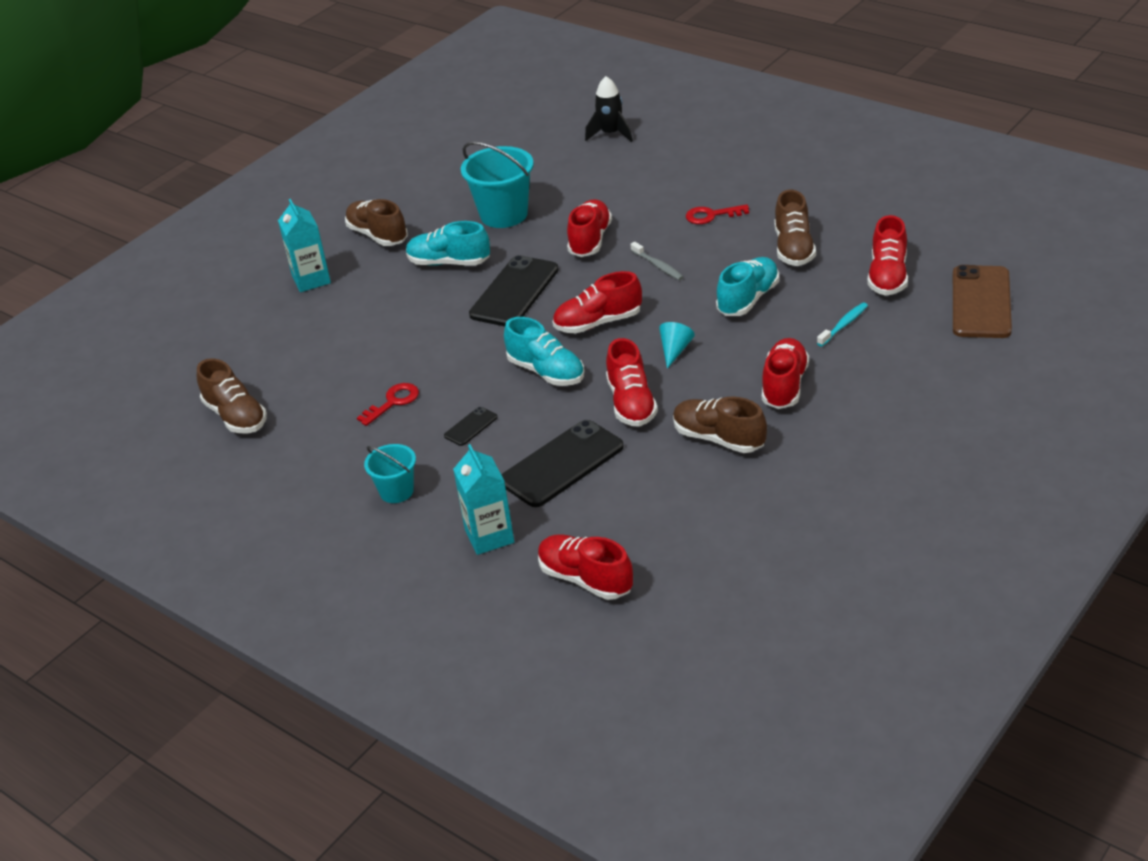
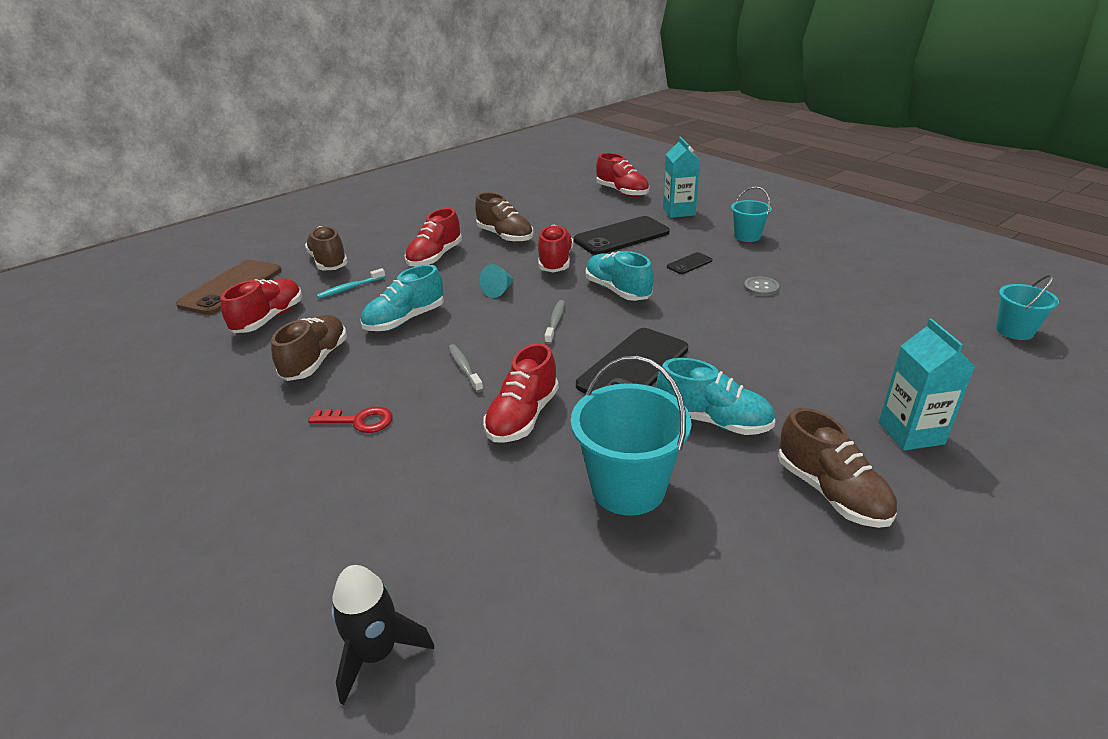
camera: 170 degrees left, 5 degrees down
(172, 387) = (1014, 331): none -> turquoise bucket
(236, 416) = (918, 297): brown shoe -> brown shoe (329, 262)
(393, 402) = (761, 288): red key -> grey button
(598, 323) = (555, 322): red shoe -> grey toothbrush

